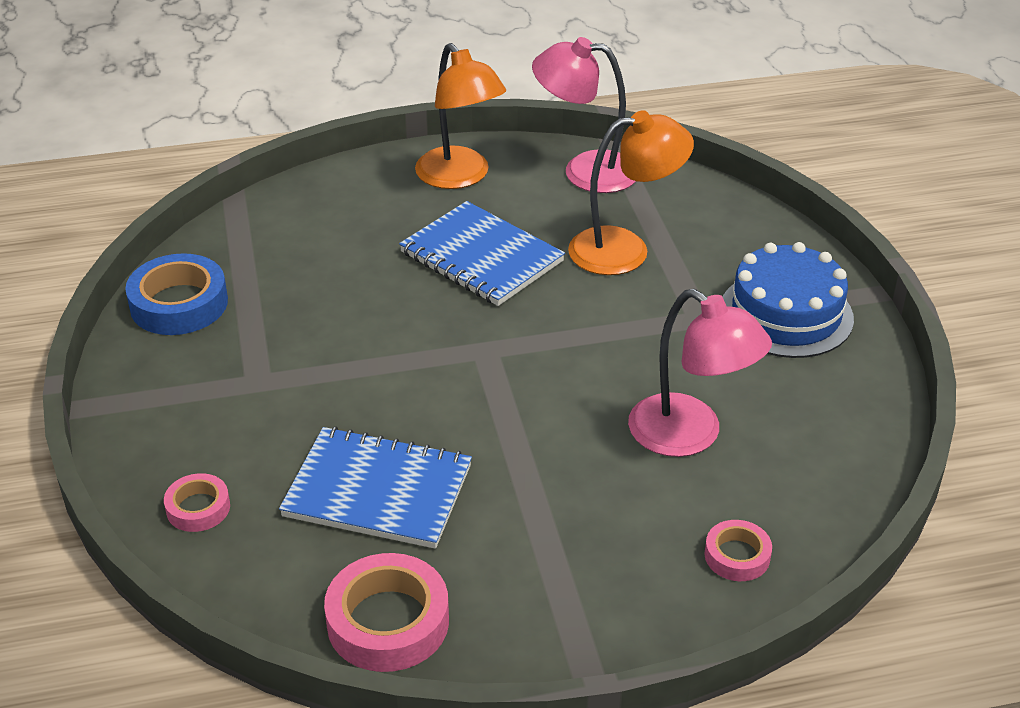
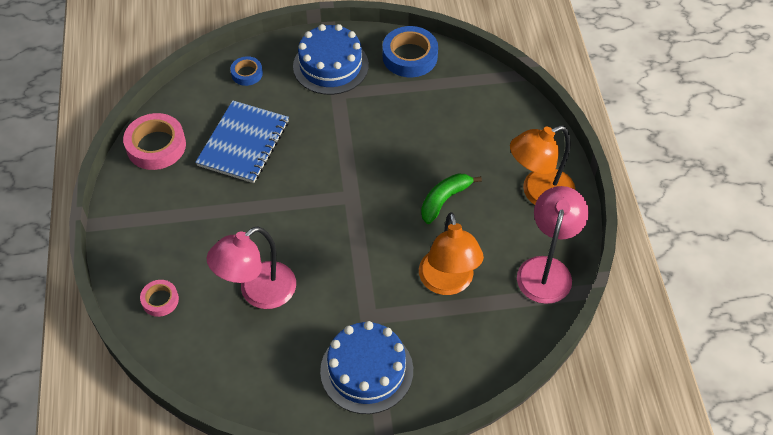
camera: 95 degrees right, 15 degrees up
(190, 395) = (330, 66): none -> blue cake
(198, 508) = (247, 73): pink tape -> blue tape
(481, 257) = (444, 200): blue notebook -> green banana

